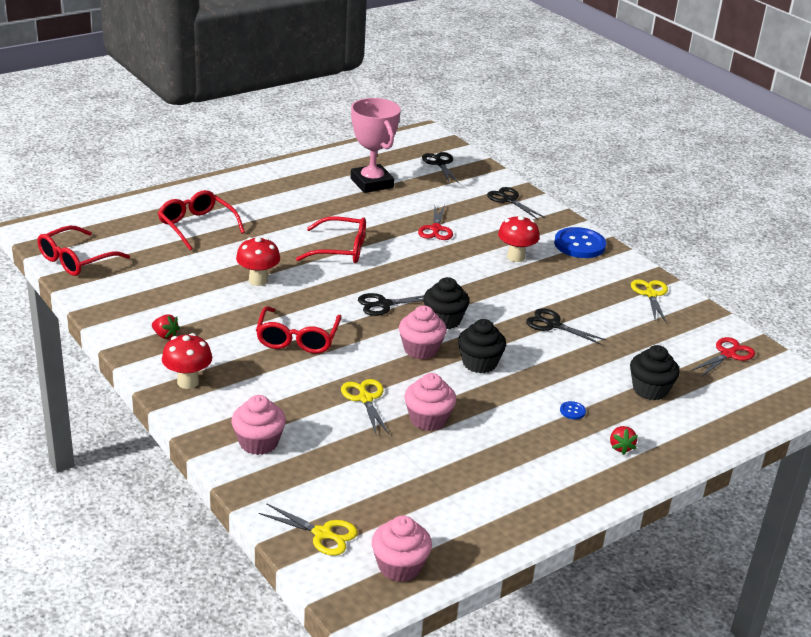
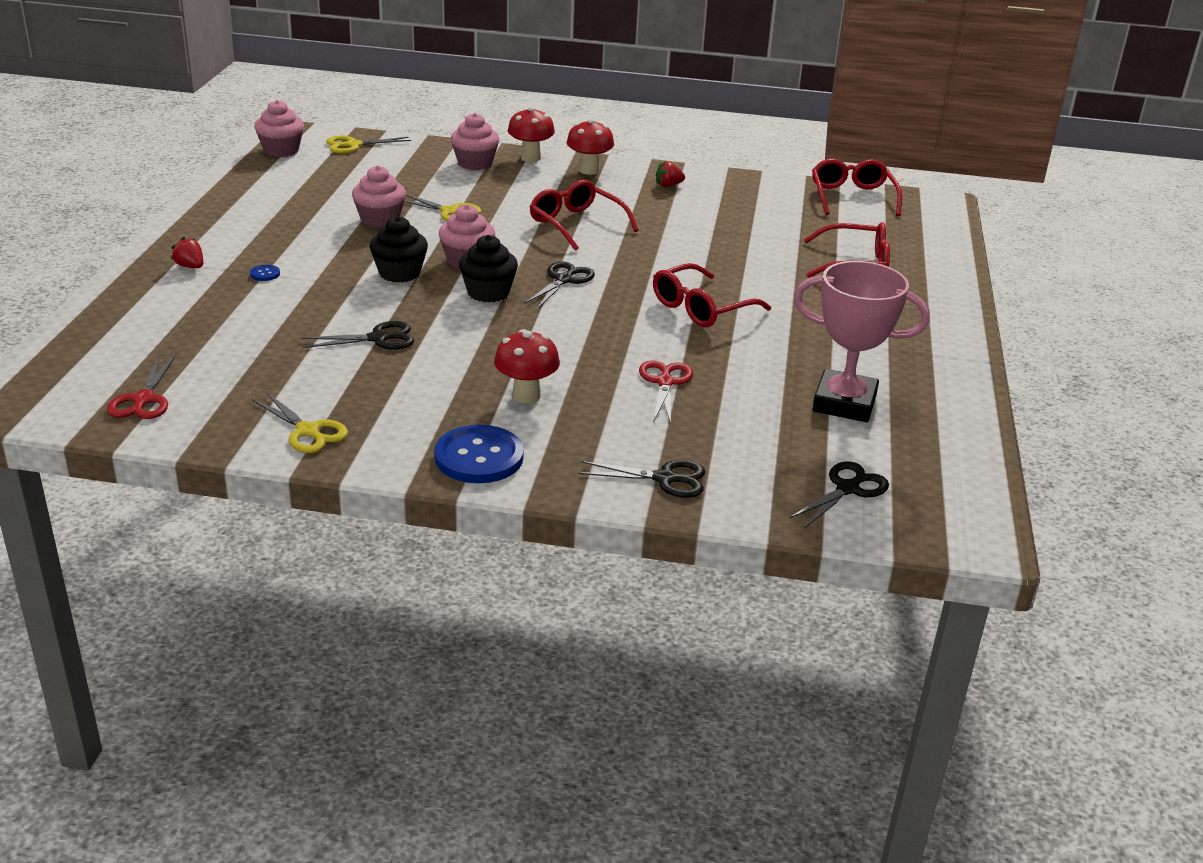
camera: 135 degrees right, 0 degrees up
(258, 280) = (700, 248): red mushroom -> red mushroom (530, 158)
(436, 229) = (665, 382): red scissors -> red scissors turned 45 degrees clockwise
(440, 163) = (848, 488): black scissors -> black scissors turned 75 degrees counterclockwise
(650, 390) = (205, 323): black cupcake -> none

